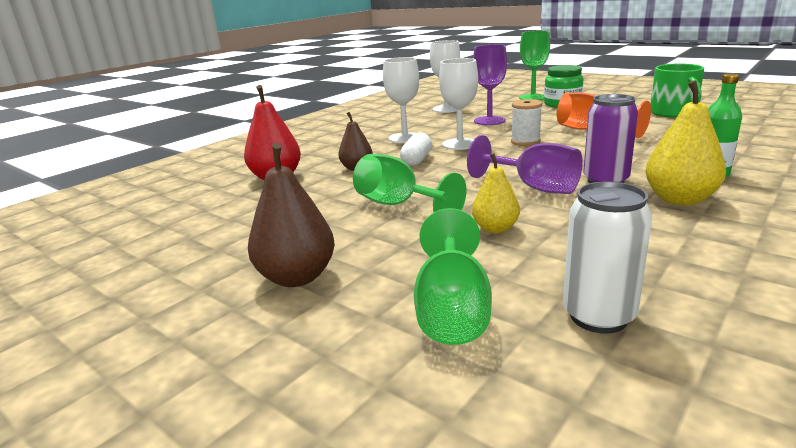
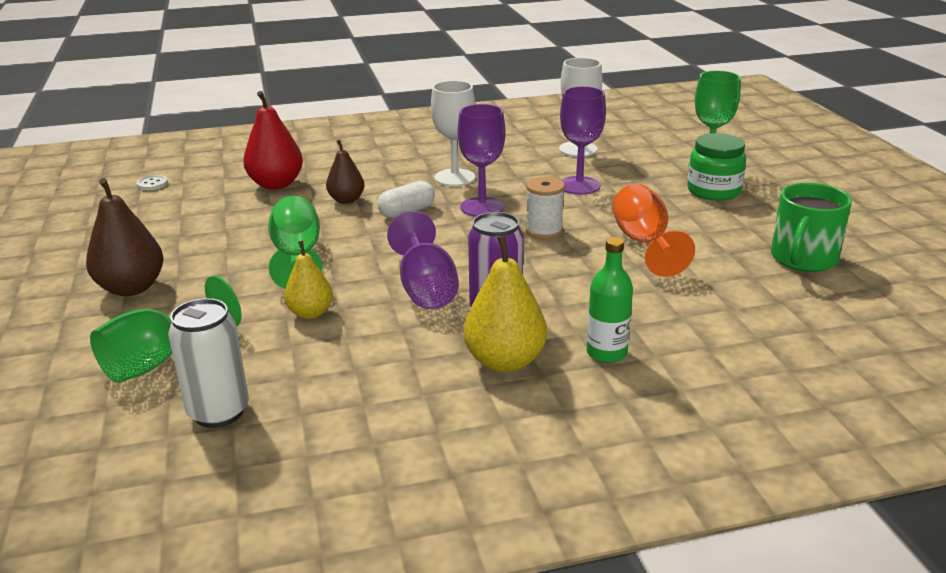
camera: 35 degrees right, 5 degrees up
(151, 211) = (152, 184): none -> white button
(460, 144) = (482, 207): white goblet -> purple goblet

